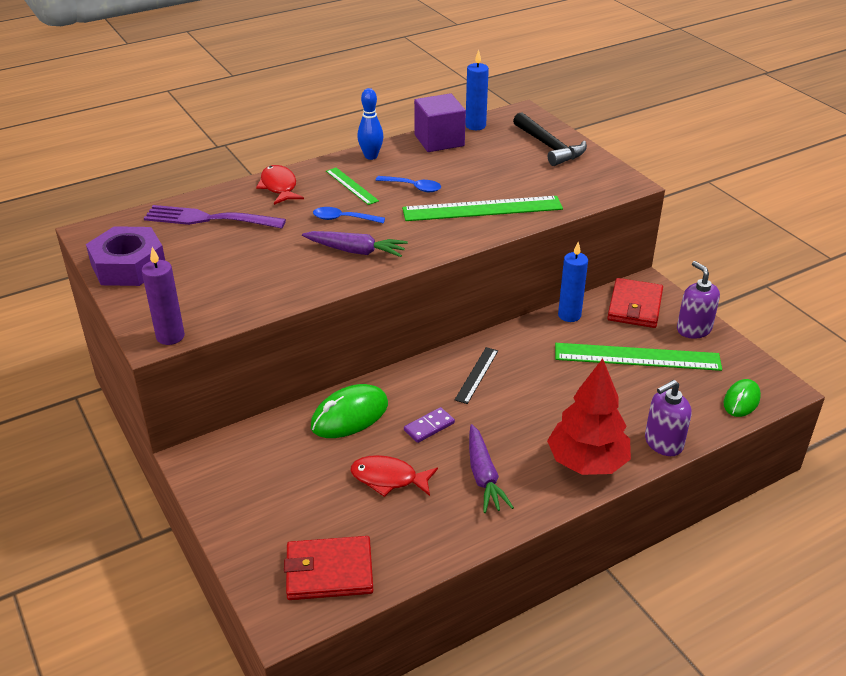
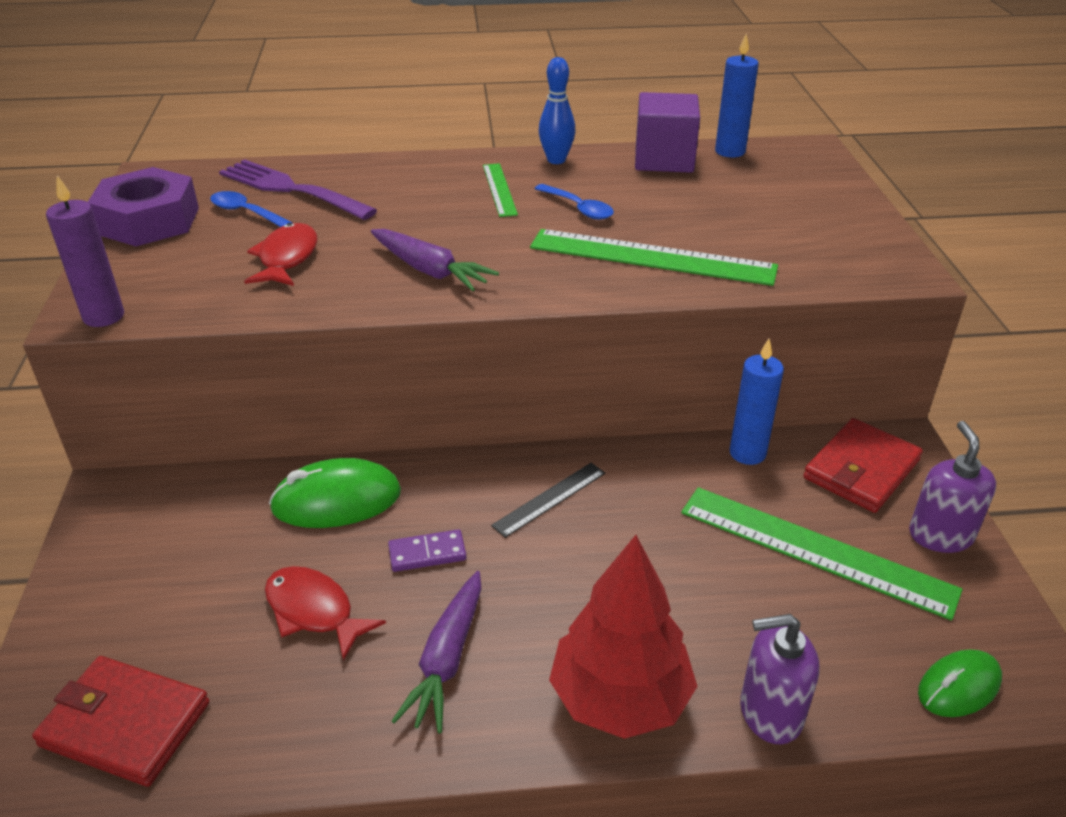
camera: 25 degrees right, 0 degrees up
(279, 187) = (409, 171): red fish -> red fish (287, 258)
(343, 219) = (451, 226): blue spoon -> blue spoon (246, 212)
(549, 147) = (818, 198): black hammer -> none

